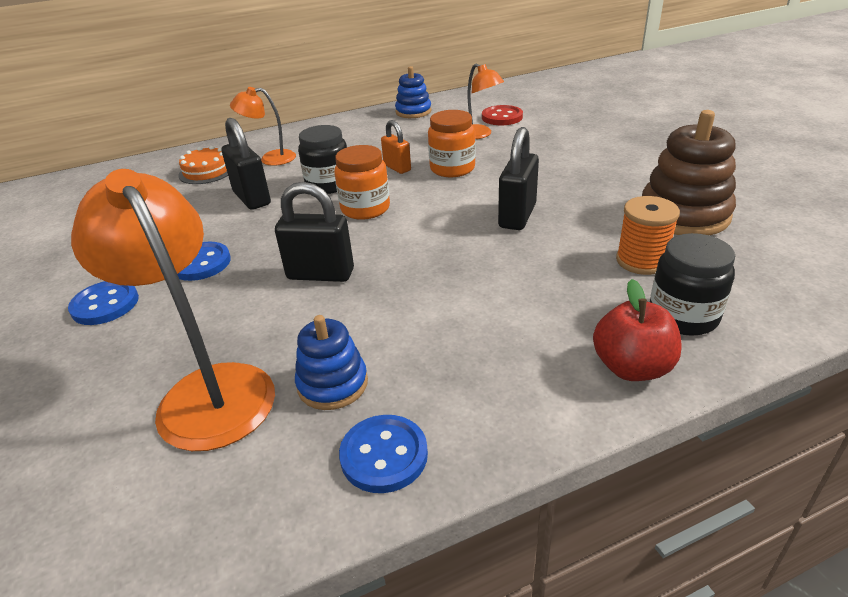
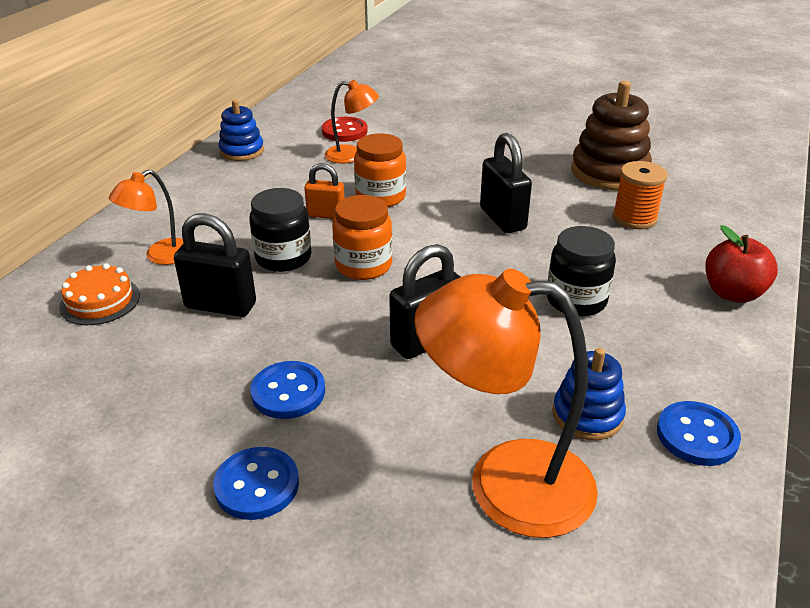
camera: 45 degrees left, 0 degrees up
(683, 316) = (710, 246): black jar -> black jar (576, 300)

